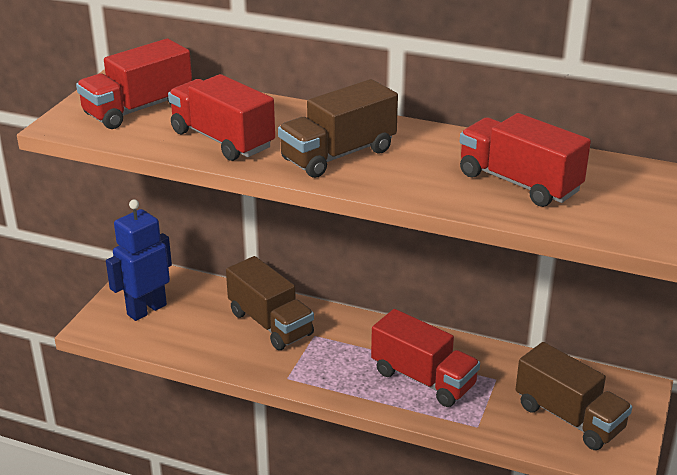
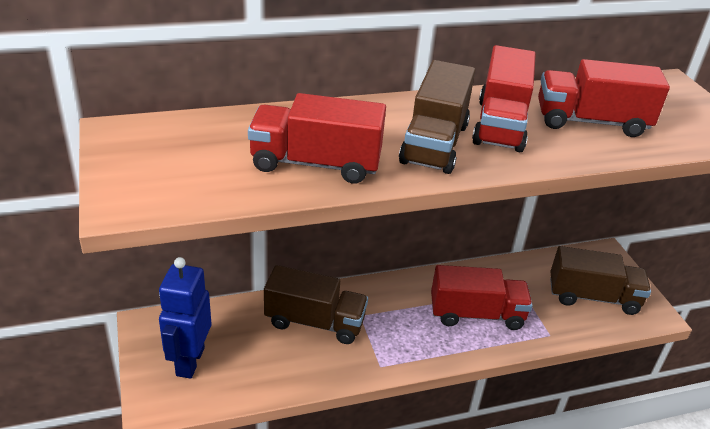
camera: 40 degrees left, 5 degrees up
(138, 109) = (184, 158): red truck -> red truck (500, 125)

